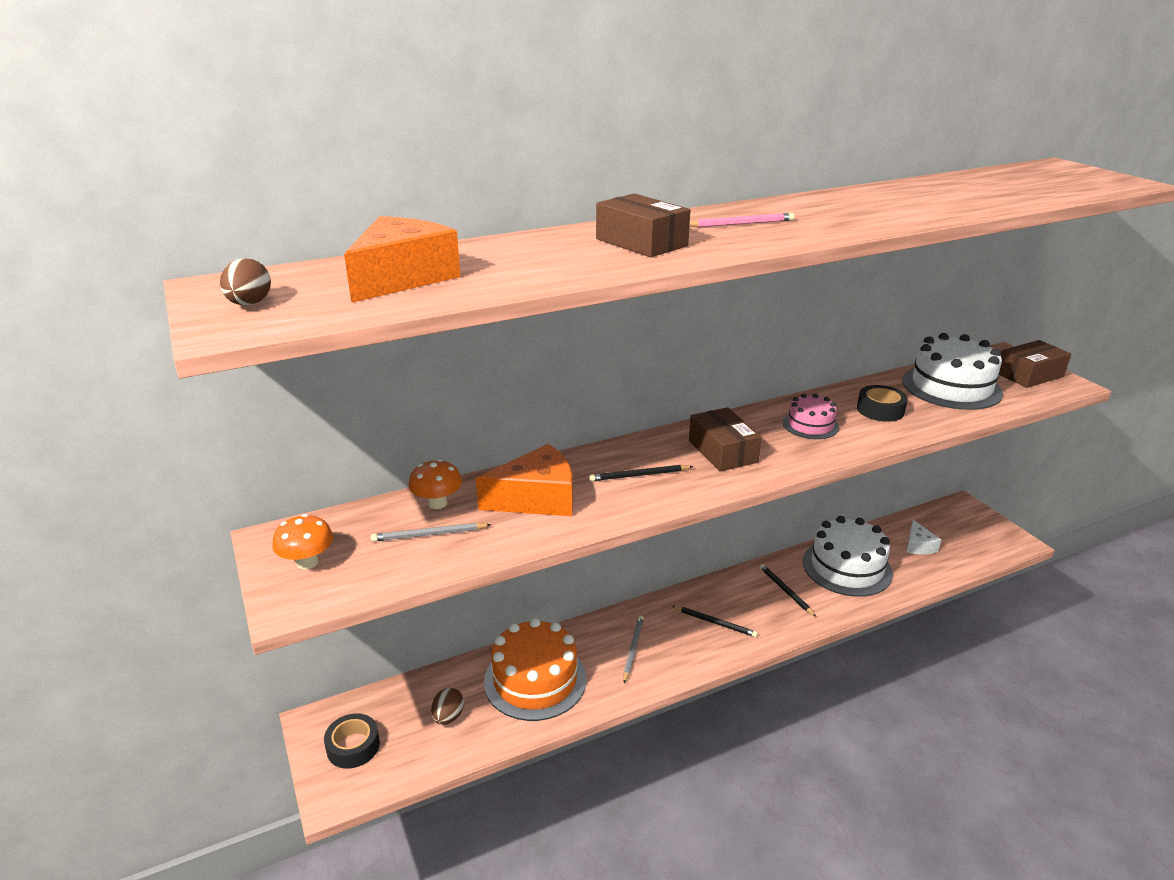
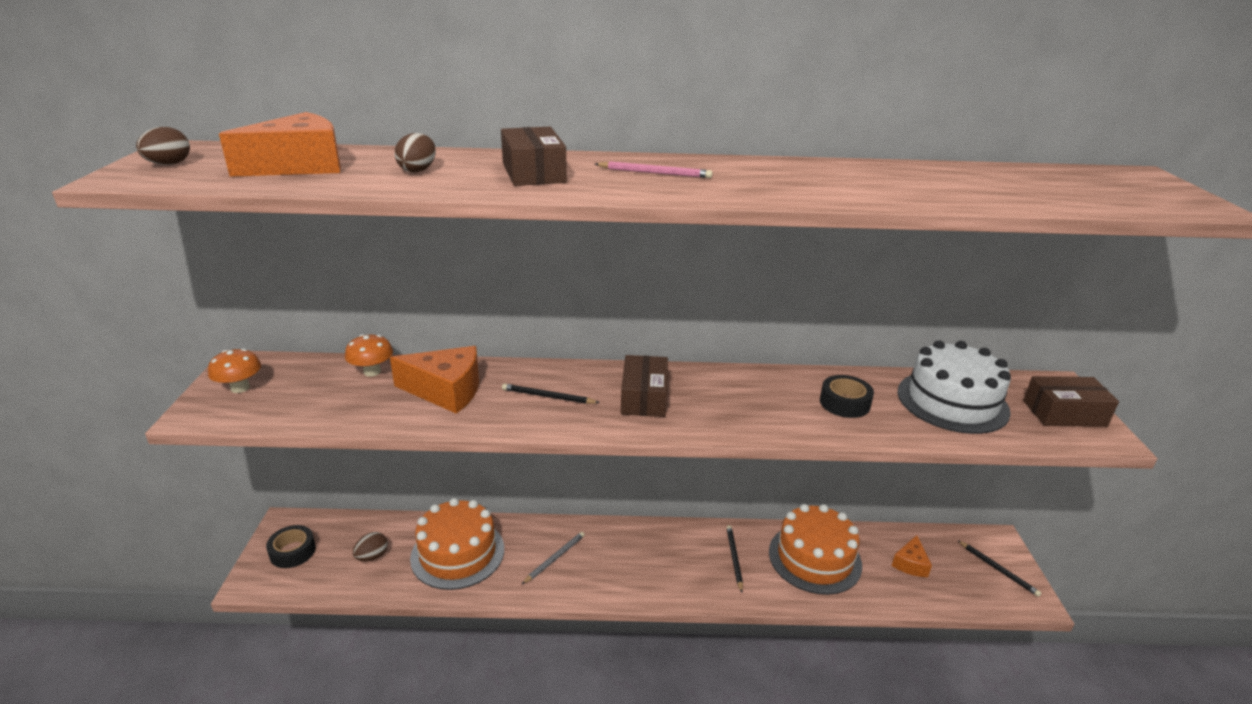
camera: 25 degrees right, 0 degrees up
(429, 535) = (339, 394): grey pencil -> none
(532, 260) = (418, 170): none -> brown egg
(715, 622) = (644, 562): black pencil -> black pencil (998, 569)
(810, 425) = (755, 397): pink cake -> none
(847, 567) = (814, 558): white cake -> orange cake
(918, 546) = (910, 564): white cheese -> orange cheese

